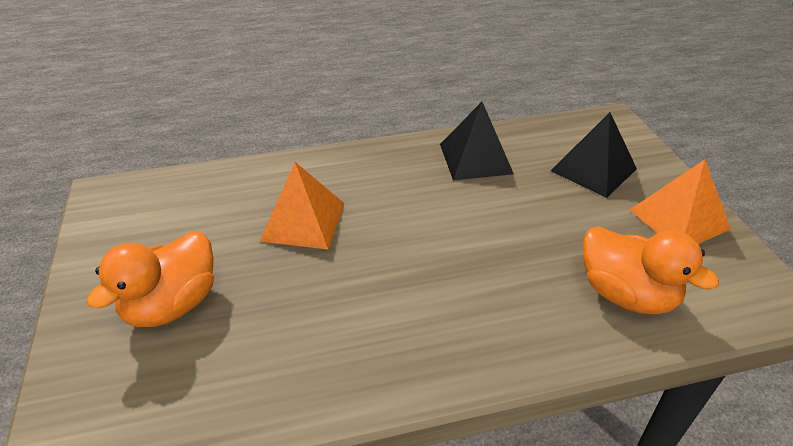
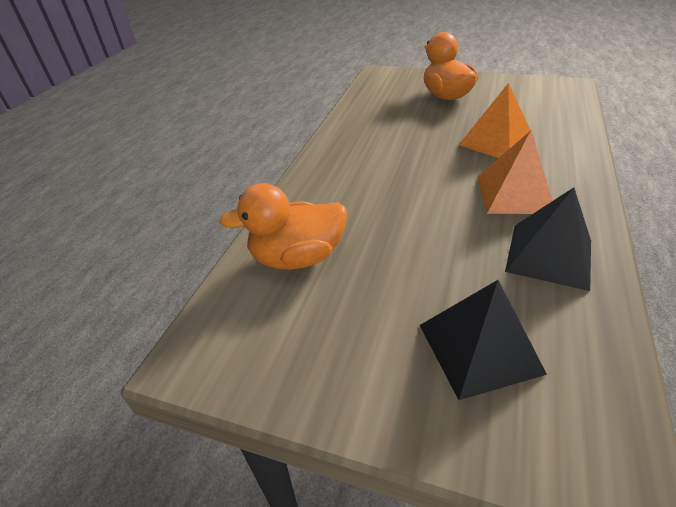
camera: 125 degrees right, 0 degrees up
(679, 219) = (341, 366): orange pyramid -> orange pyramid (514, 194)

